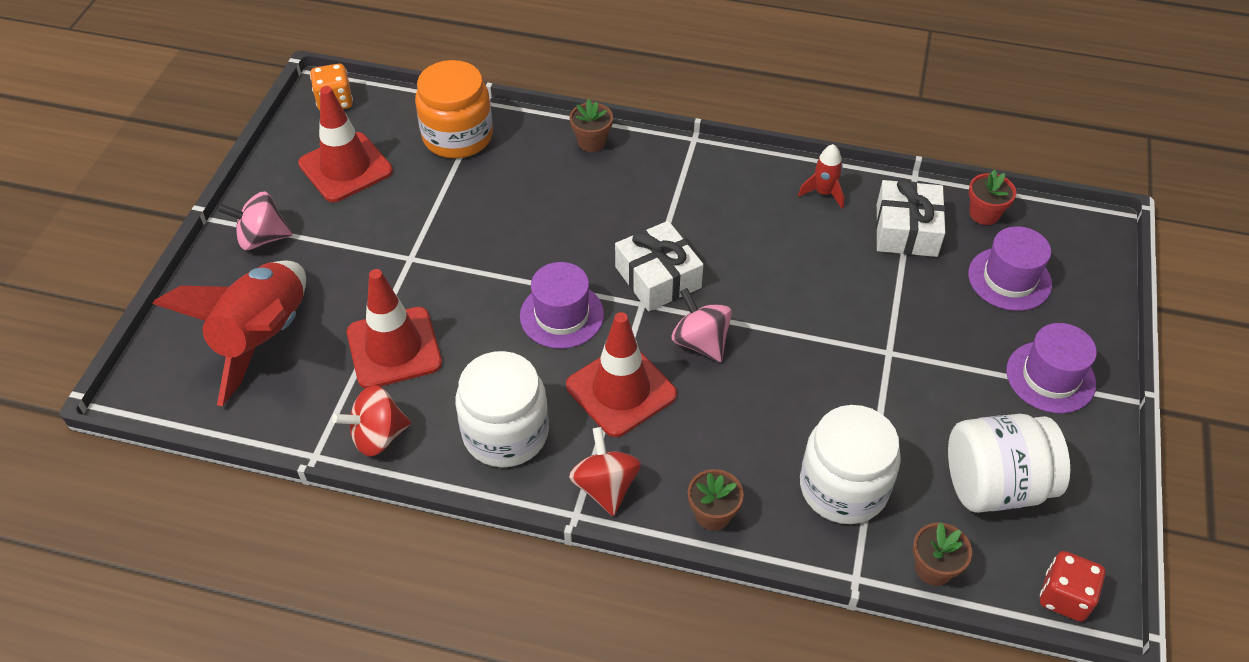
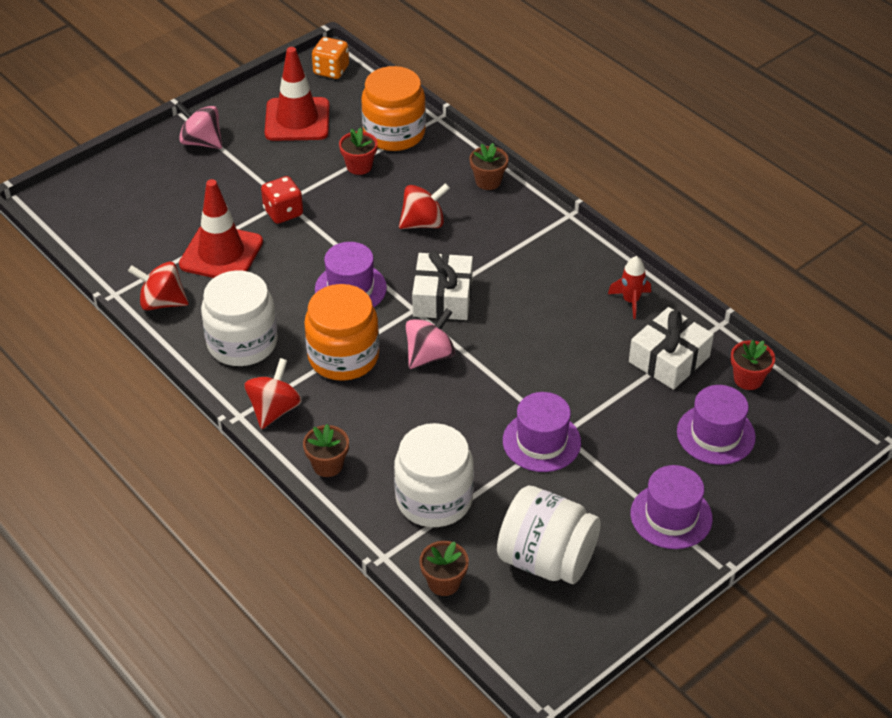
camera: 35 degrees right, 5 degrees down
(263, 338) = (146, 206): red rocket -> none
(453, 185) = (359, 166): none -> red flower pot
(570, 212) = (423, 223): none -> red spinning top
(621, 390) = (343, 357): red traffic cone -> orange jar
(700, 342) = (429, 355): pink spinning top -> pink spinning top turned 45 degrees clockwise
(879, 370) = (541, 441): none -> purple hat
(1064, 597) = (519, 654): red dice -> red dice (283, 212)

